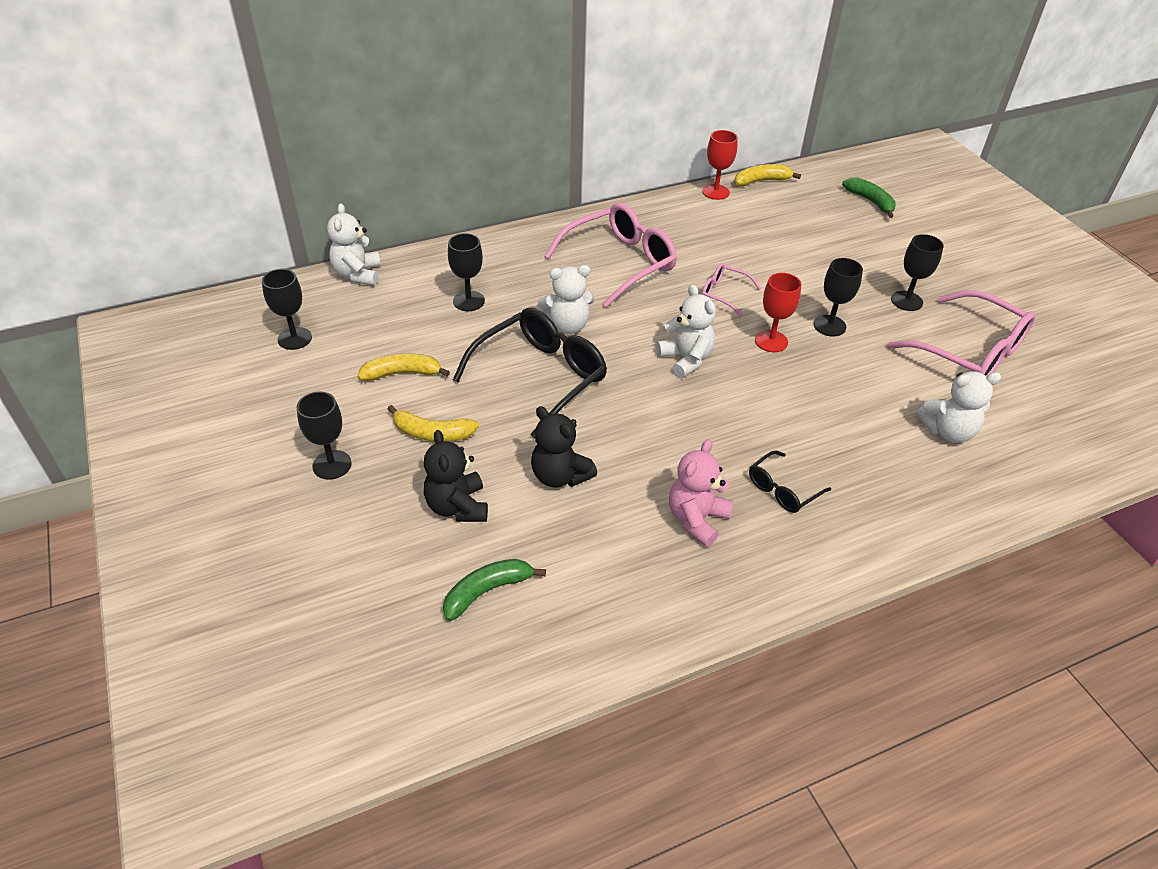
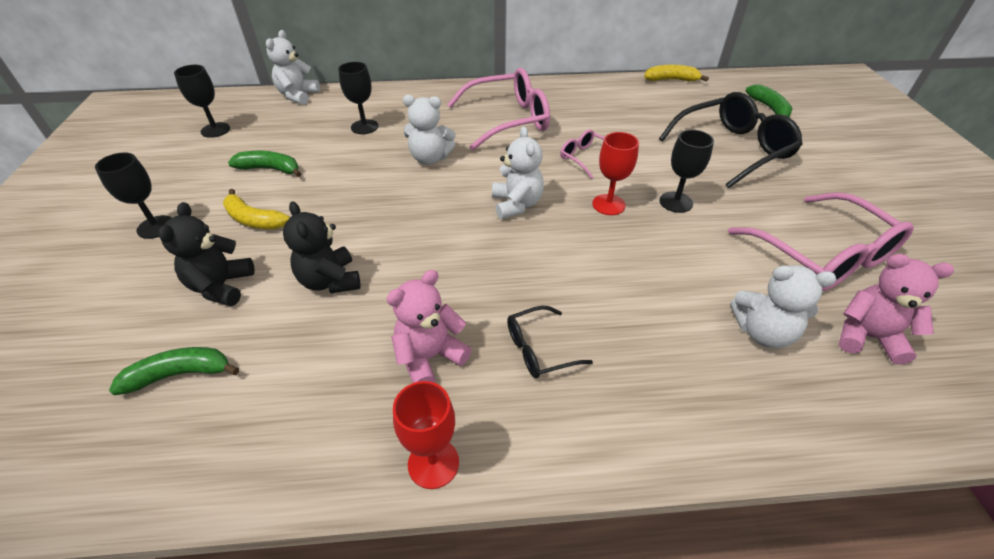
camera: 20 degrees right, 0 degrees up
(402, 373) = (270, 169): yellow banana -> green banana
(541, 377) = (378, 193): black glasses -> black glasses (732, 149)
(715, 192) = (625, 82): red goblet -> red goblet (433, 463)
(906, 301) = (769, 195): black goblet -> none
(1024, 416) = (867, 337): none -> pink teddy bear

